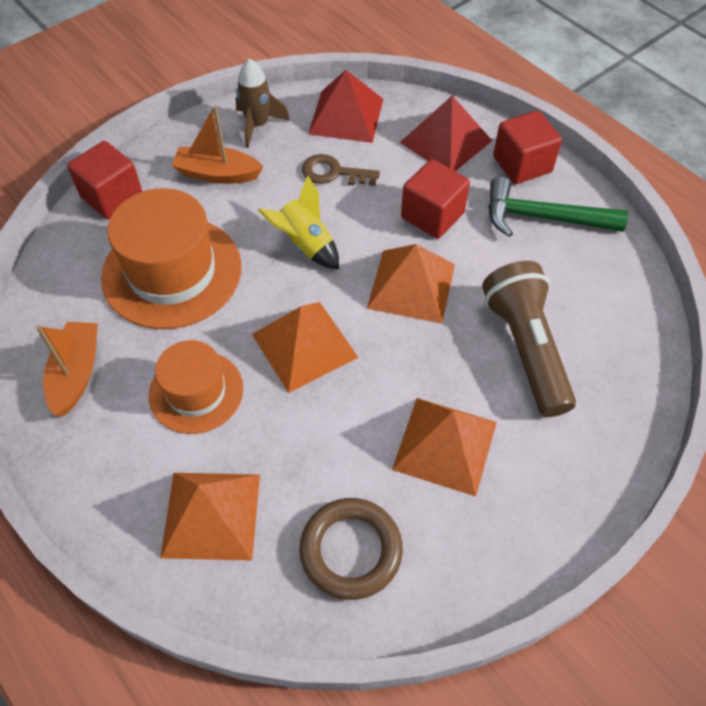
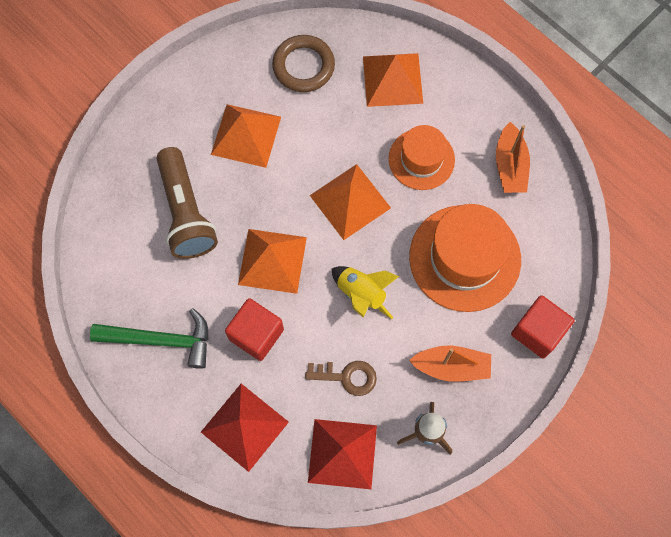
camera: 175 degrees right, 15 degrees up
(522, 164) = (174, 402): red cube -> none

